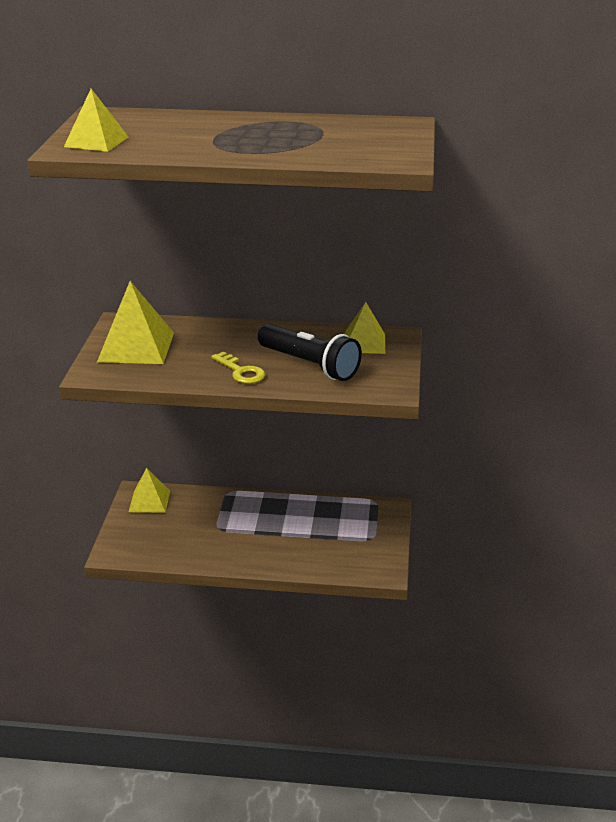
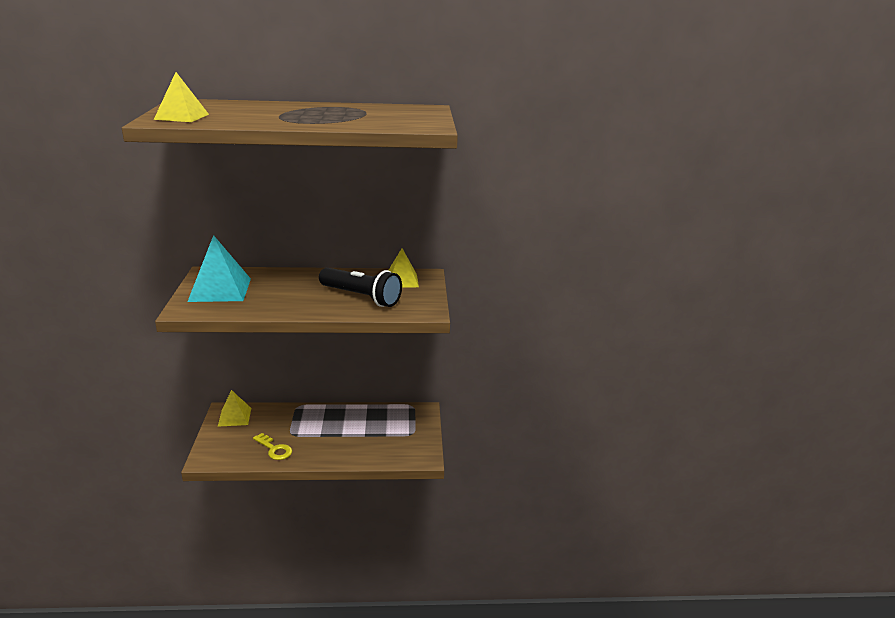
camera: 10 degrees left, 5 degrees down
(136, 347) = (220, 290): yellow pyramid -> turquoise pyramid
(241, 372) = (306, 304): yellow key -> yellow key (274, 449)

